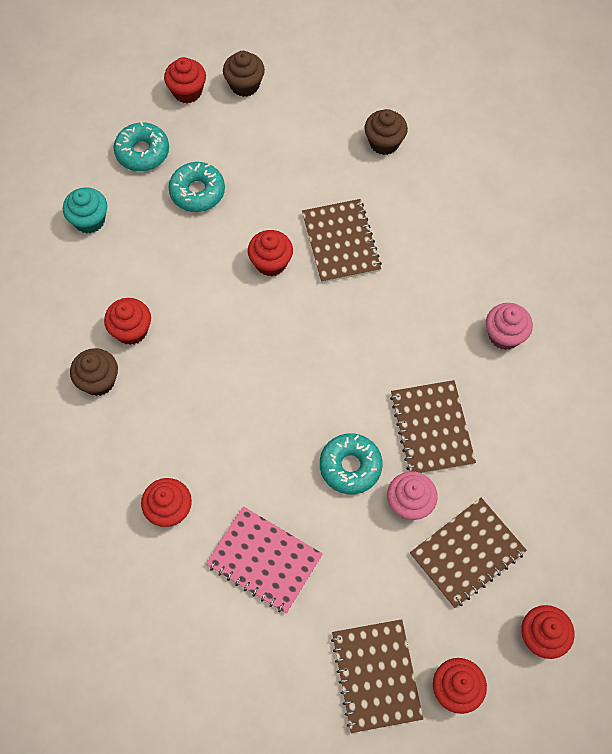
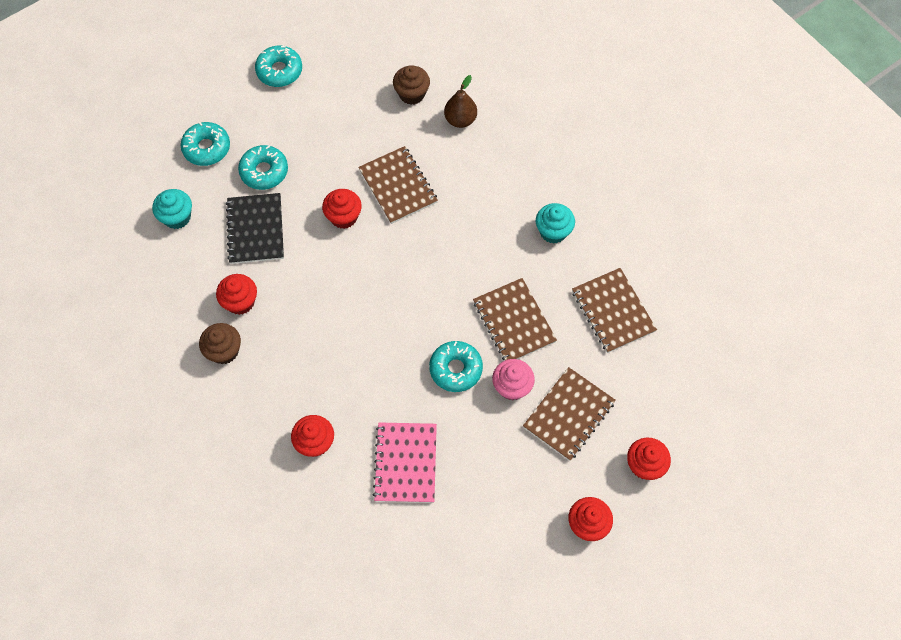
camera: 15 degrees left, 0 degrees up
(170, 254) = (255, 229): none -> black notebook
(187, 92) = (231, 87): red cupcake -> none
(244, 85) = (279, 71): brown cupcake -> turquoise donut
(264, 560) = (405, 463): pink notebook -> pink notebook turned 75 degrees clockwise
(376, 676) = (521, 531): brown notebook -> brown notebook (613, 311)
(431, 184) = (460, 120): none -> brown pear
(504, 335) = (553, 231): pink cupcake -> turquoise cupcake

